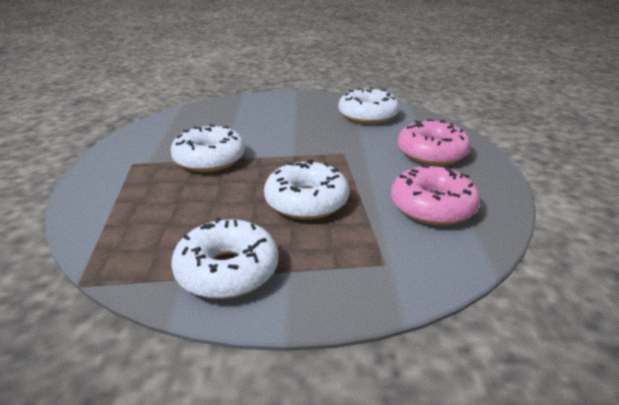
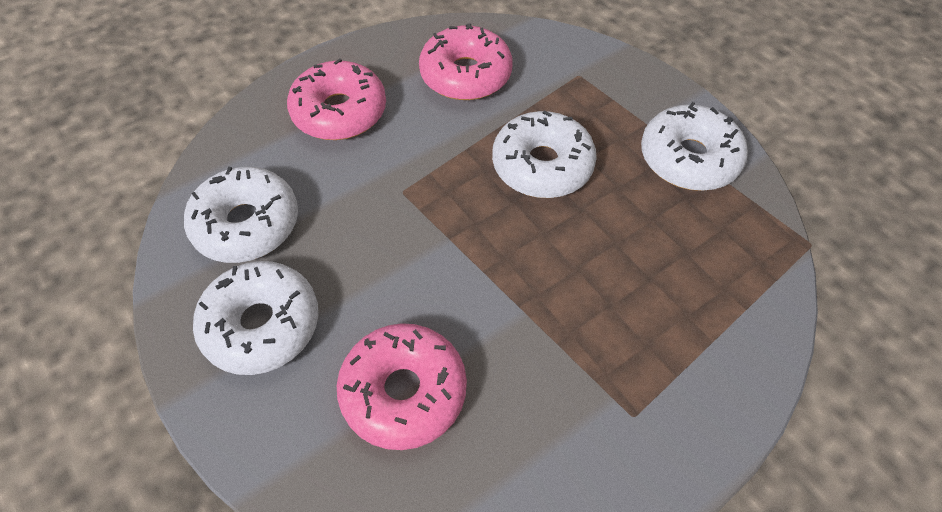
camera: 125 degrees left, 25 degrees up
(209, 159) = (540, 325): white donut -> white donut (262, 325)
(233, 123) = (404, 392): none -> pink donut

